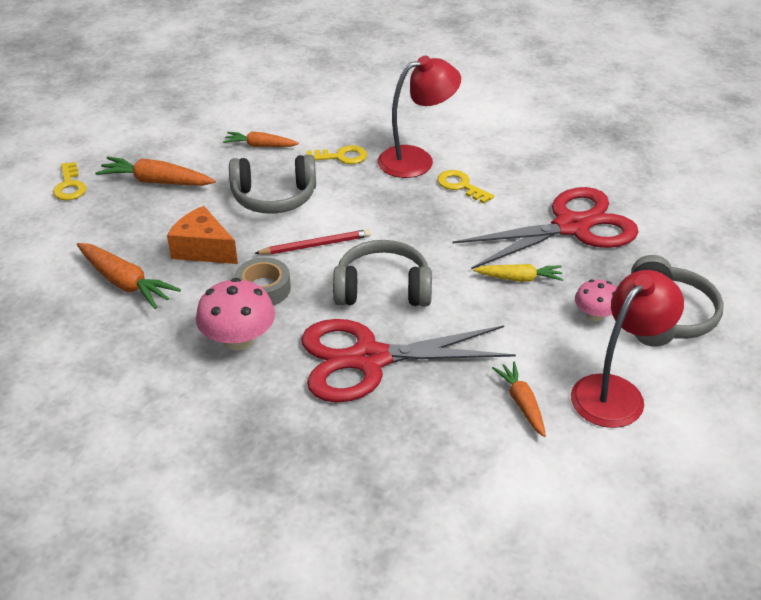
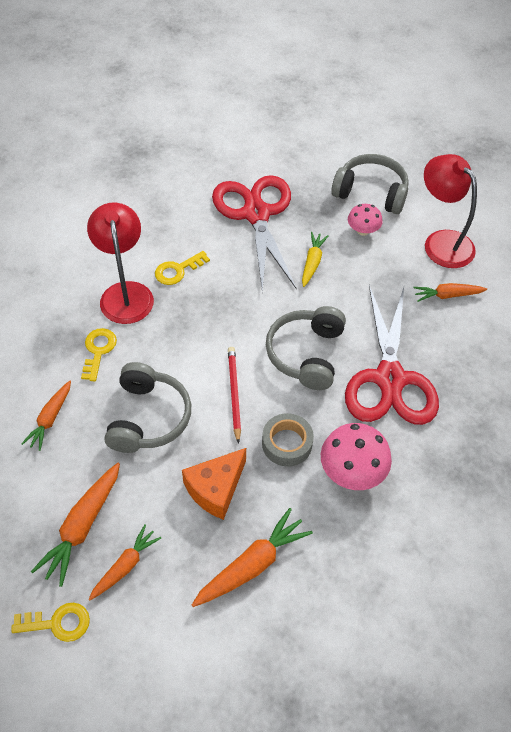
camera: 80 degrees left, 15 degrees up
(121, 210) = (125, 566): none -> orange carrot

